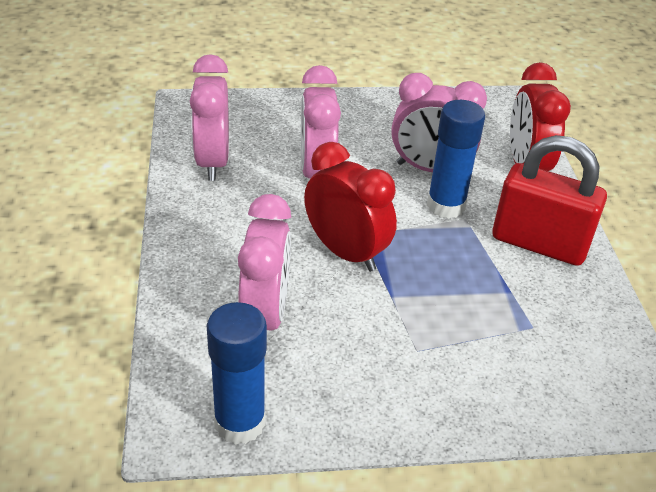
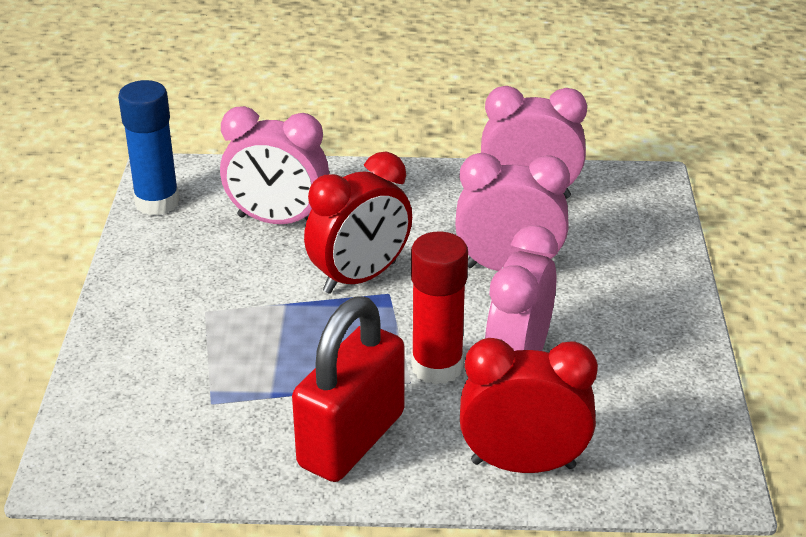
camera: 100 degrees right, 5 degrees down
(446, 205) = (437, 367): blue glue stick -> red glue stick

